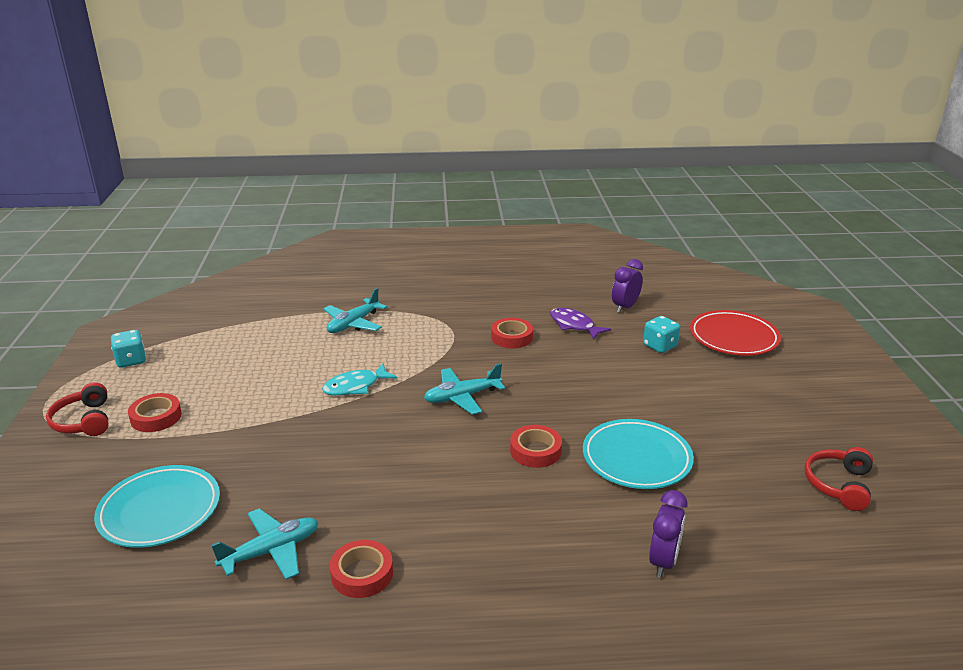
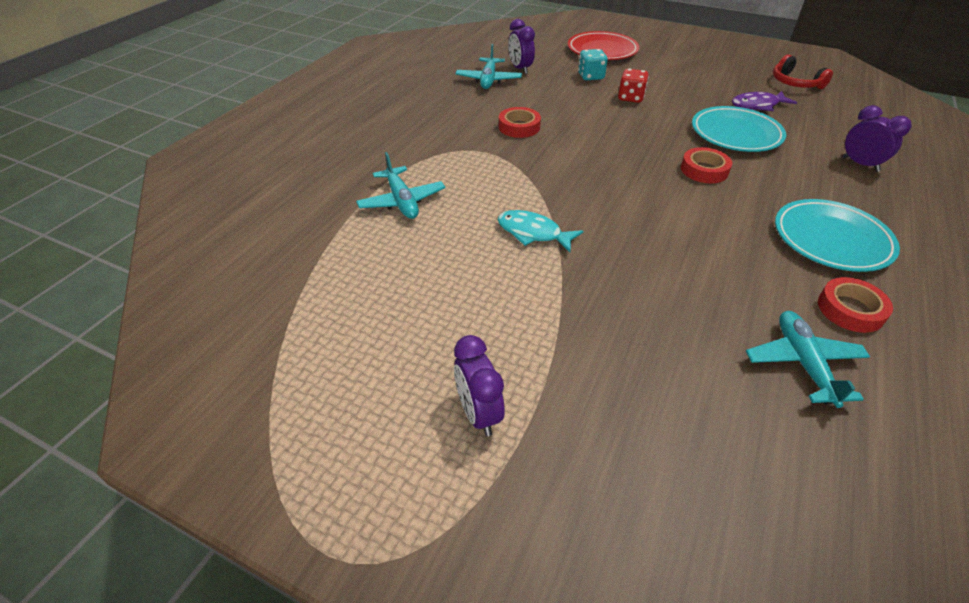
camera: 60 degrees left, 15 degrees up
(83, 421) = (428, 504): red headphones -> none
(131, 360) = (295, 415): turquoise dice -> none
(156, 417) = (478, 413): red tape -> purple clock
(160, 511) = (699, 447): turquoise plate -> turquoise plate (831, 239)
(355, 386) = (533, 233): turquoise fish -> turquoise fish turned 120 degrees clockwise
(462, 397) = (599, 179): turquoise plane -> turquoise plane (488, 80)
(574, 325) = (527, 96): purple fish -> purple fish (757, 105)
(641, 379) = (630, 98): none -> red dice

